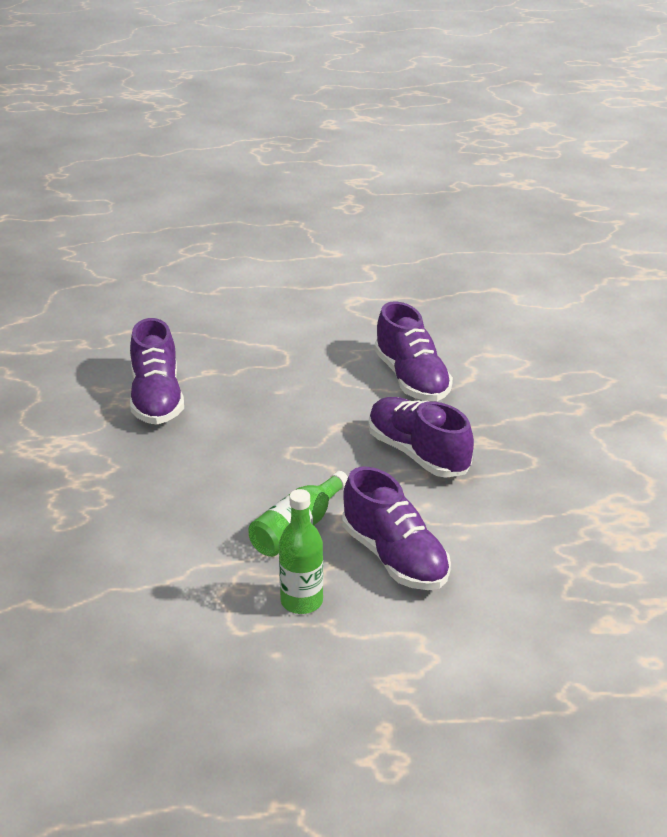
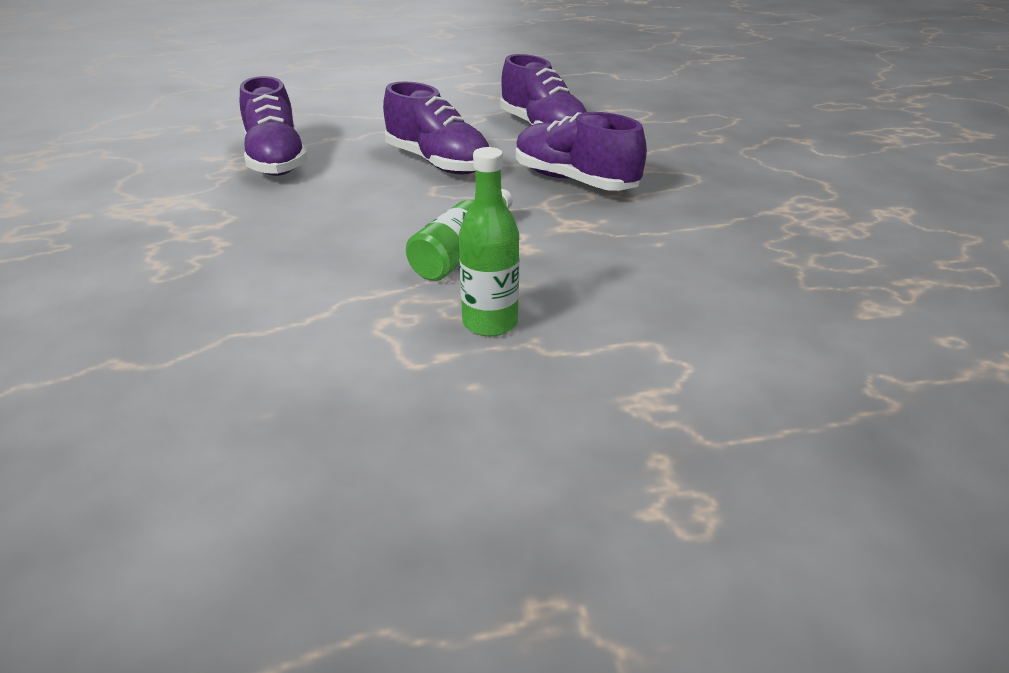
camera: 10 degrees left, 0 degrees up
(394, 557) = (588, 269): purple shoe -> purple shoe (438, 163)

